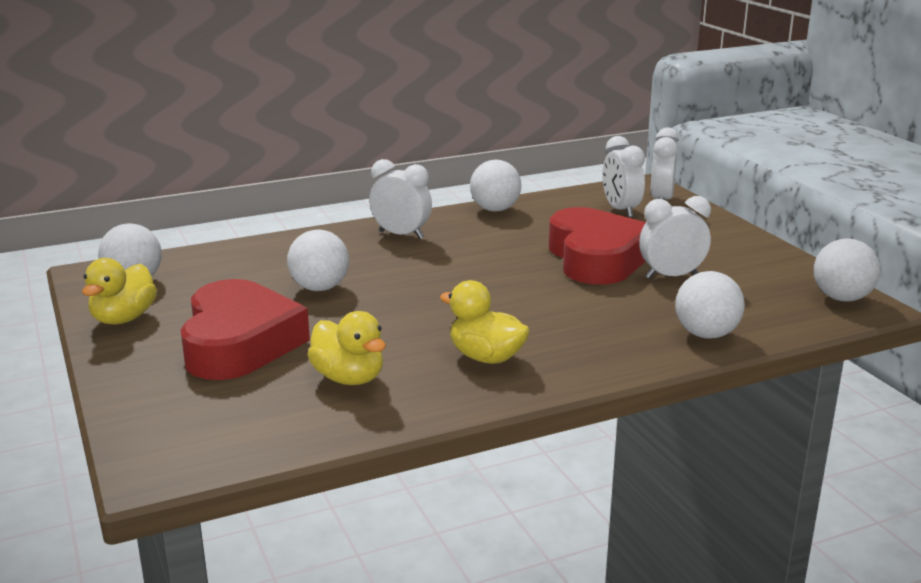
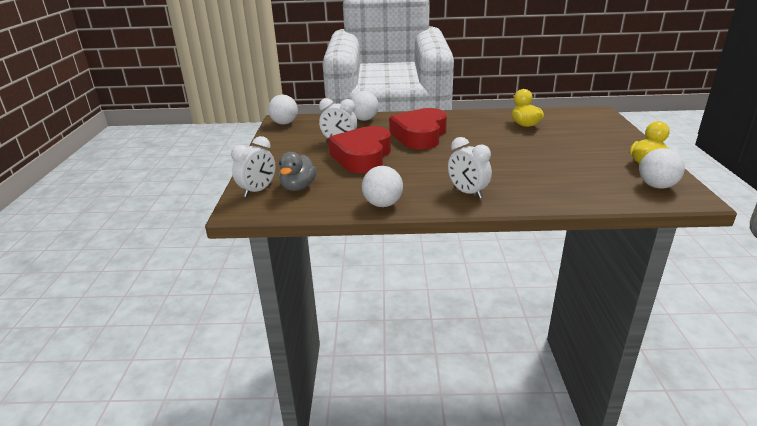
camera: 155 degrees left, 5 degrees up
(239, 343) = (576, 143): red heart -> red heart (420, 135)
(319, 288) = (532, 164): white ball -> none
(486, 357) = (463, 124): yellow duck -> none
(620, 210) = (298, 187): white clock -> grey duck

